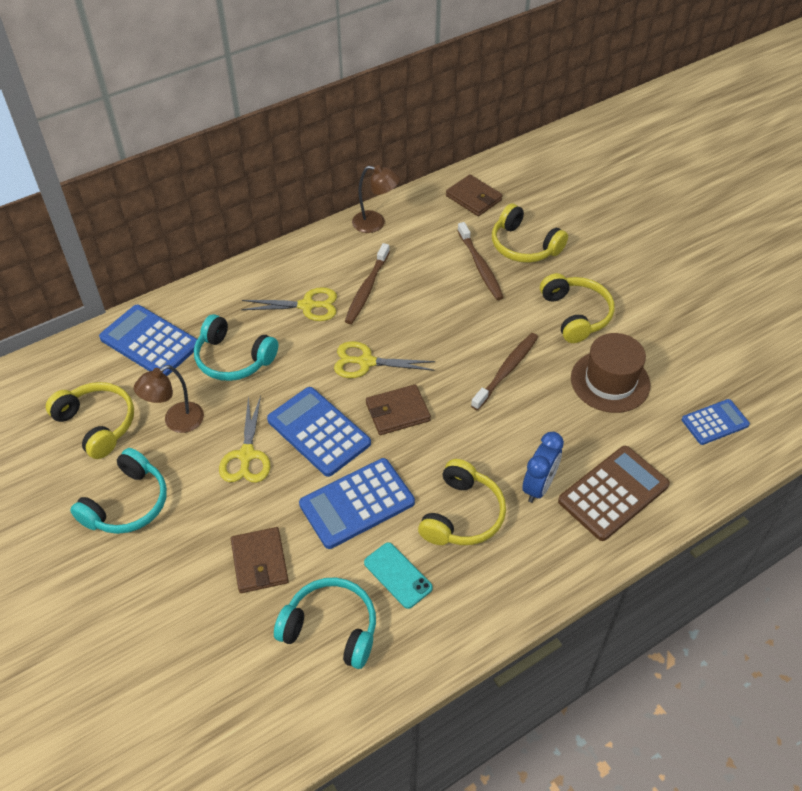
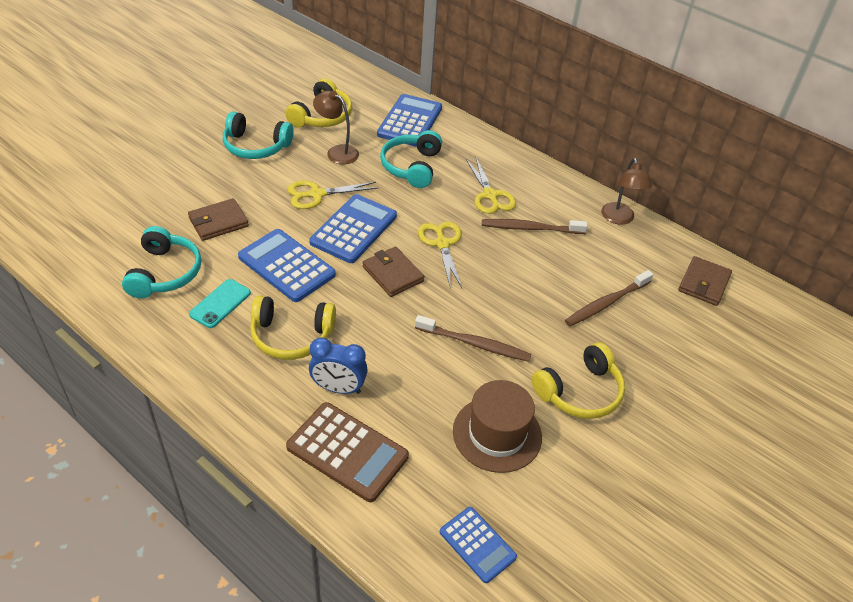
camera: 70 degrees right, 5 degrees down
(524, 246) = (658, 334): yellow headphones -> none

